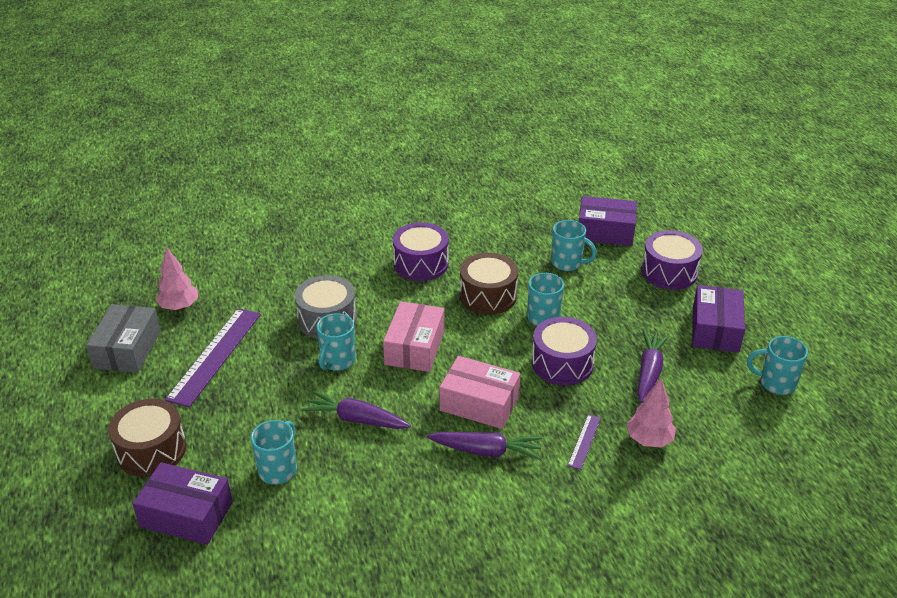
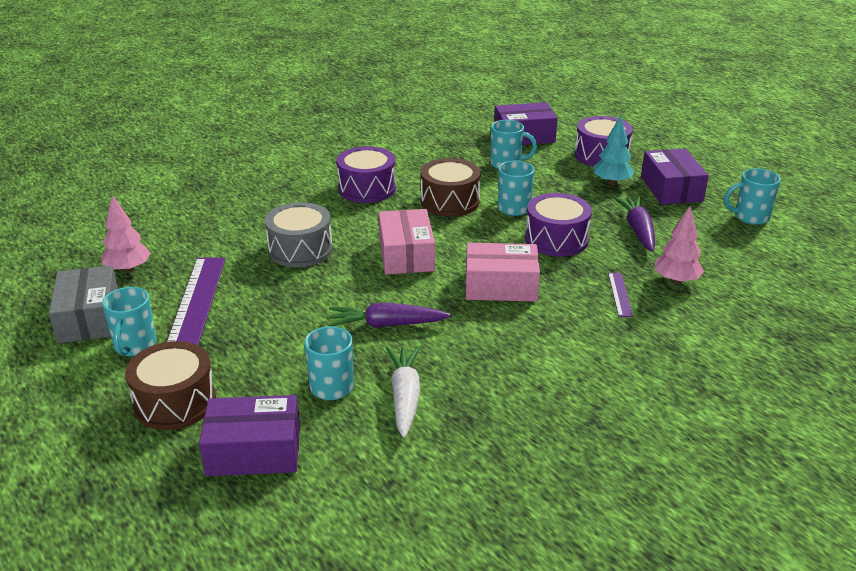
camera: 20 degrees left, 5 degrees down
(331, 498) = (405, 397): none -> white carrot
(337, 361) = (334, 281): turquoise mug -> turquoise mug (135, 346)
(486, 451) = (534, 322): purple carrot -> none
(658, 308) = (611, 183): none -> turquoise tree

